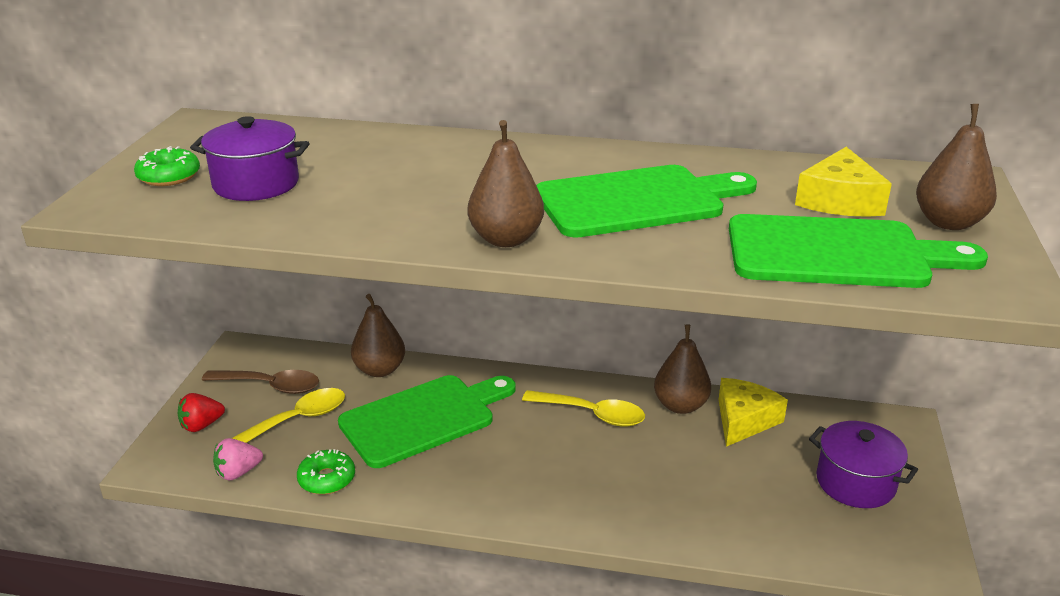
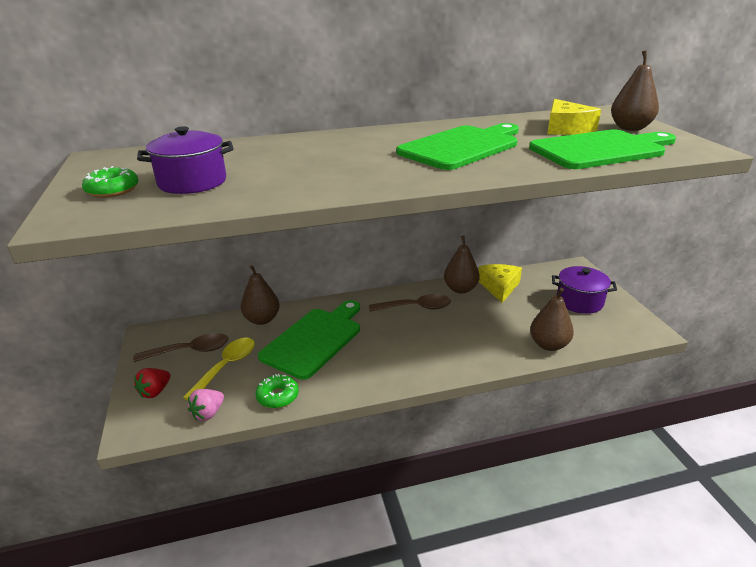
camera: 25 degrees left, 0 degrees up
(506, 239) = (412, 178): brown pear -> brown pear (548, 345)
(592, 414) = (416, 307): yellow spoon -> brown spoon

